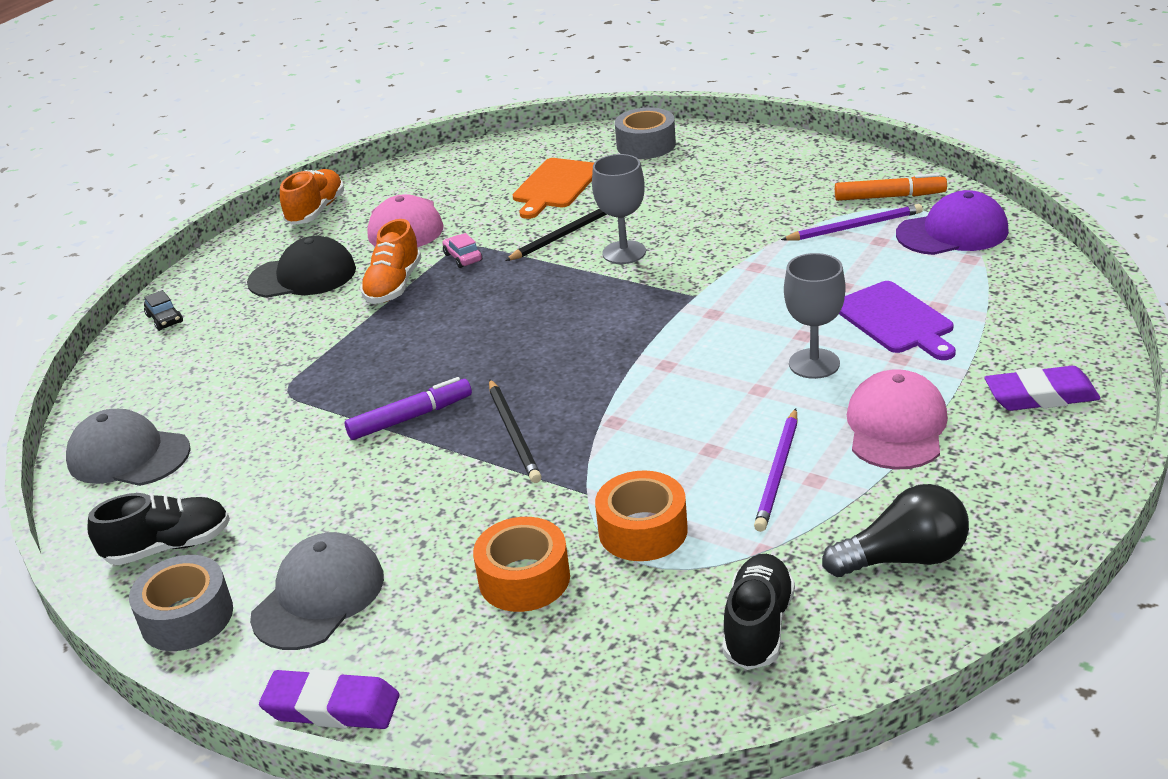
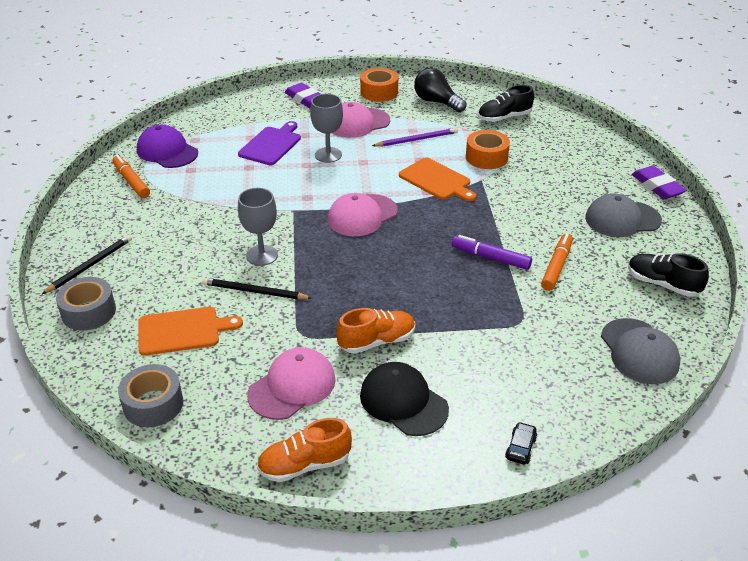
camera: 130 degrees left, 5 degrees up
(187, 617) = (681, 249): grey tape -> grey tape (153, 404)
(323, 466) = (556, 267): none -> orange marker
(463, 257) = (317, 326): pink car -> none
(514, 433) = (466, 217): black pencil -> black pencil (90, 265)
(524, 579) = (545, 173): orange tape -> orange tape (379, 92)
(621, 345) = (362, 215): none -> pink cap
(634, 445) = (437, 180): none -> orange cutting board
(855, 227) = (177, 182): purple pencil -> none

